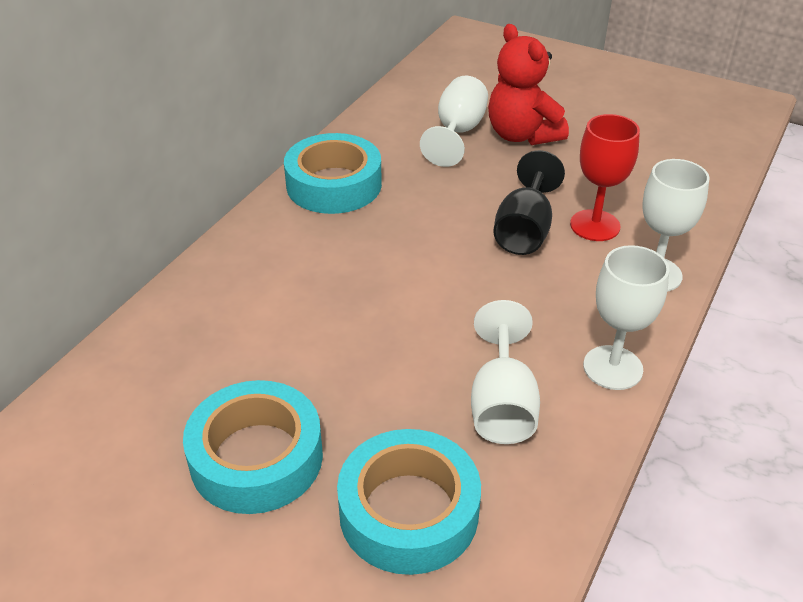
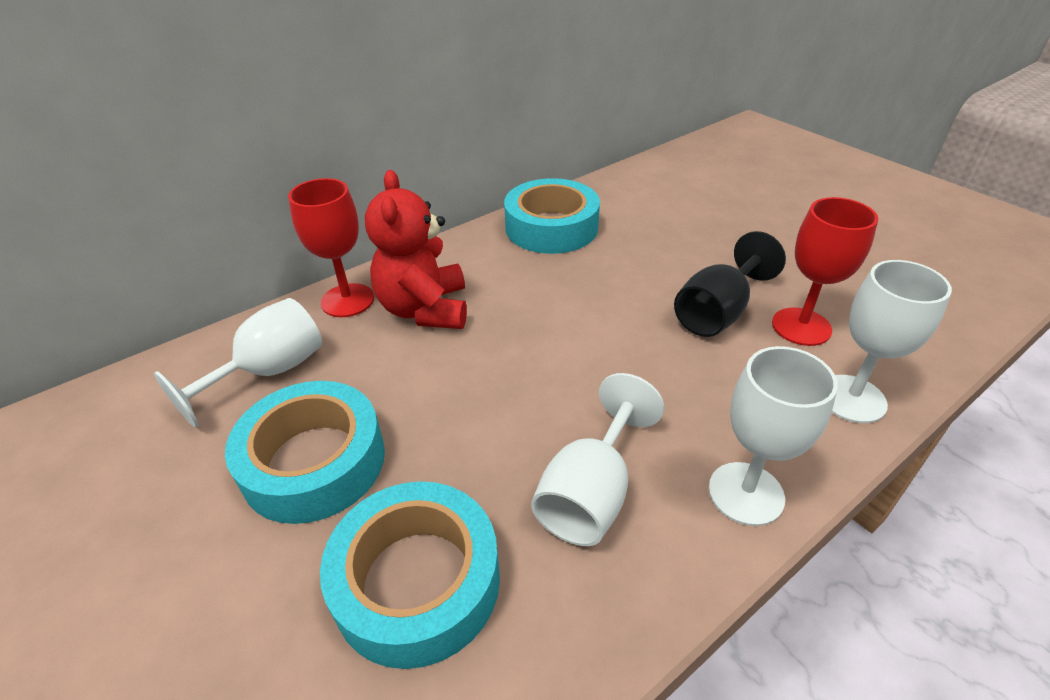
camera: 25 degrees right, 0 degrees up
(178, 309) = (347, 300): none -> red goblet
(457, 133) = (697, 207): white goblet -> white goblet (269, 372)
(522, 135) = (763, 221): red teddy bear -> red teddy bear (425, 309)

